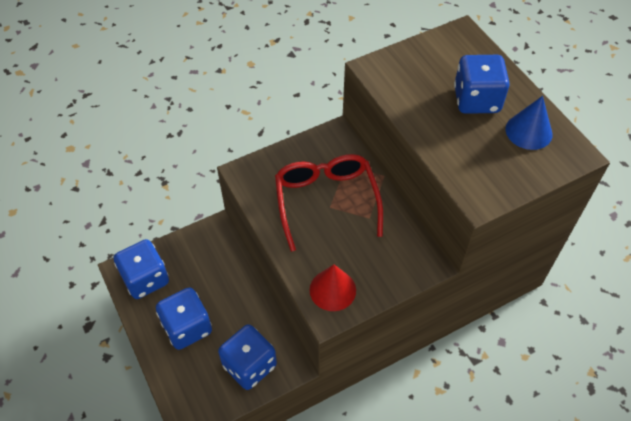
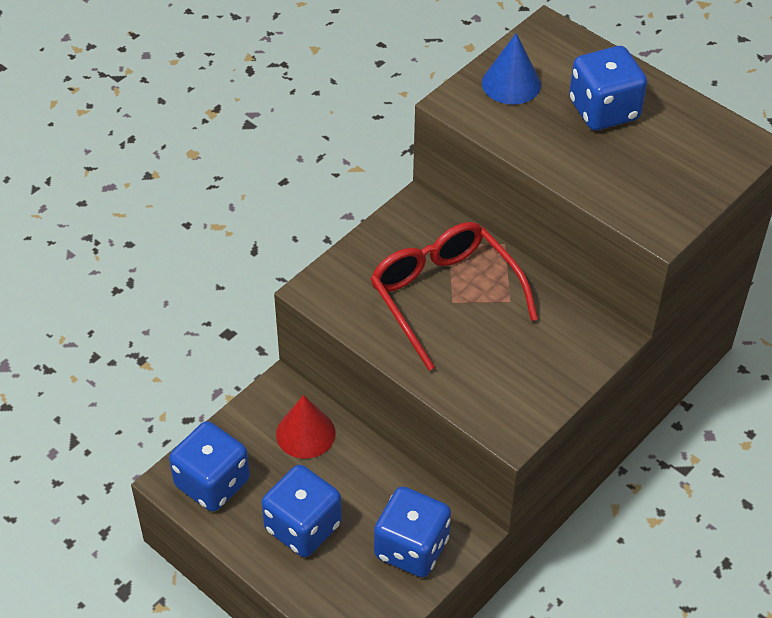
camera: 20 degrees left, 5 degrees down
(332, 290) = (504, 402): red cone -> red cone (305, 433)
(528, 131) = (683, 132): blue cone -> blue cone (511, 83)

